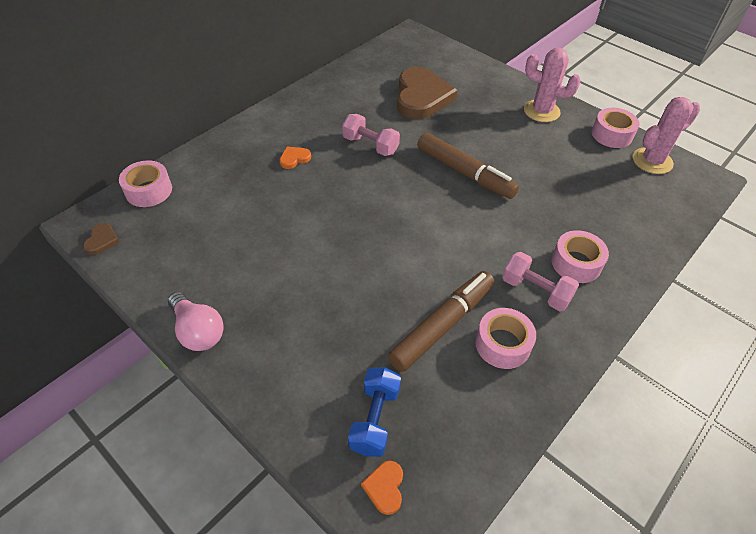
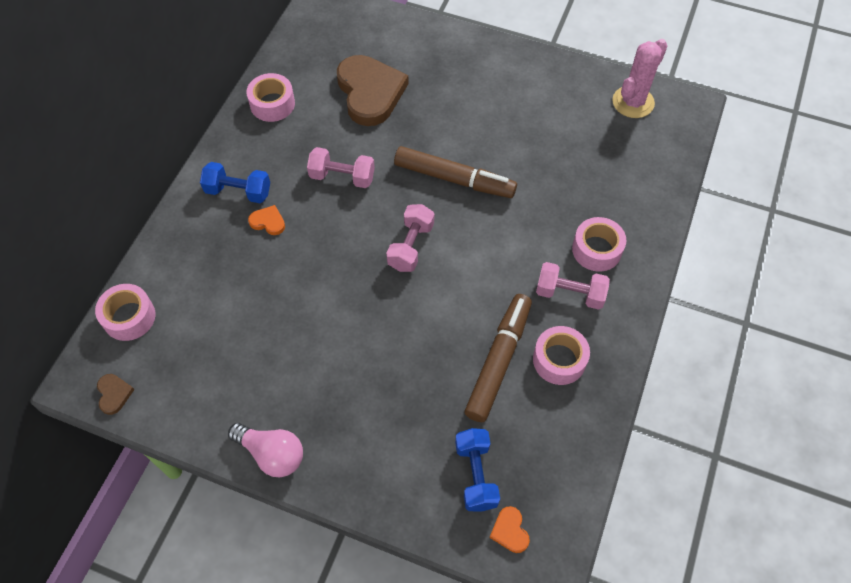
camera: 20 degrees left, 10 degrees up
(283, 132) = (238, 191): none -> blue dumbbell
(294, 159) = (268, 222): orange heart -> orange heart turned 75 degrees clockwise
(403, 210) = (411, 246): none -> pink dumbbell
(541, 111) = (504, 72): pink cactus -> none
(612, 134) = (584, 80): pink tape -> pink tape (272, 104)

